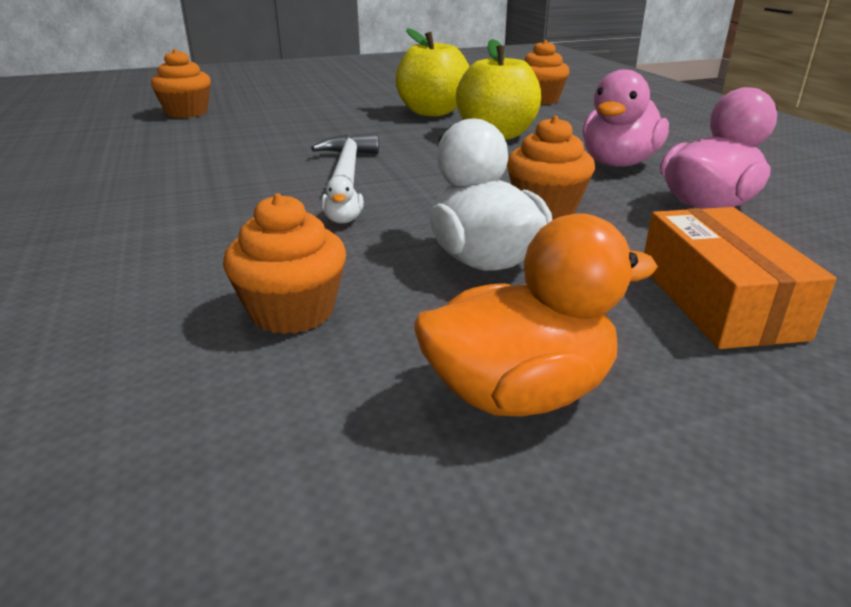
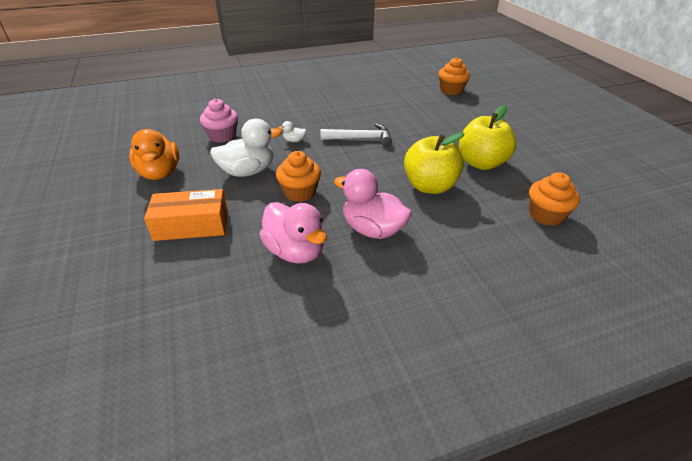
camera: 90 degrees right, 10 degrees up
(292, 311) = (222, 136): orange cupcake -> pink cupcake

